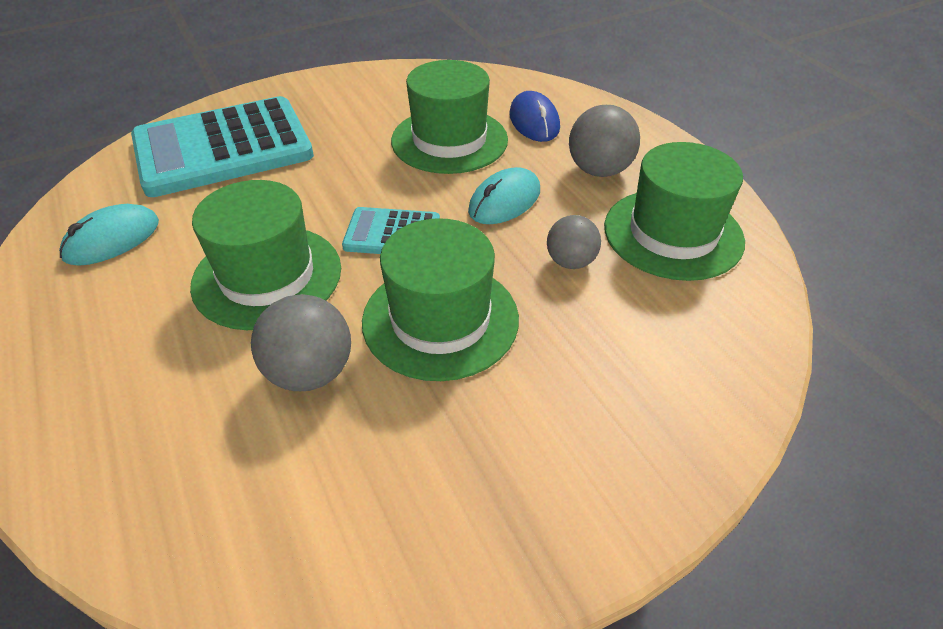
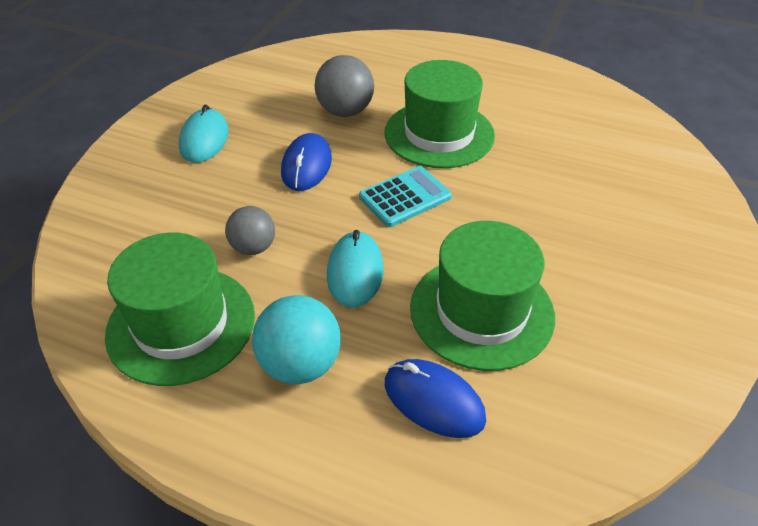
camera: 140 degrees right, 0 degrees up
(112, 239) = (557, 104): turquoise mouse -> turquoise mouse (204, 139)
(223, 148) = (631, 187): turquoise calculator -> none
(440, 319) = (306, 166): green hat -> blue mouse
(599, 170) = (300, 364): grey ball -> turquoise ball

